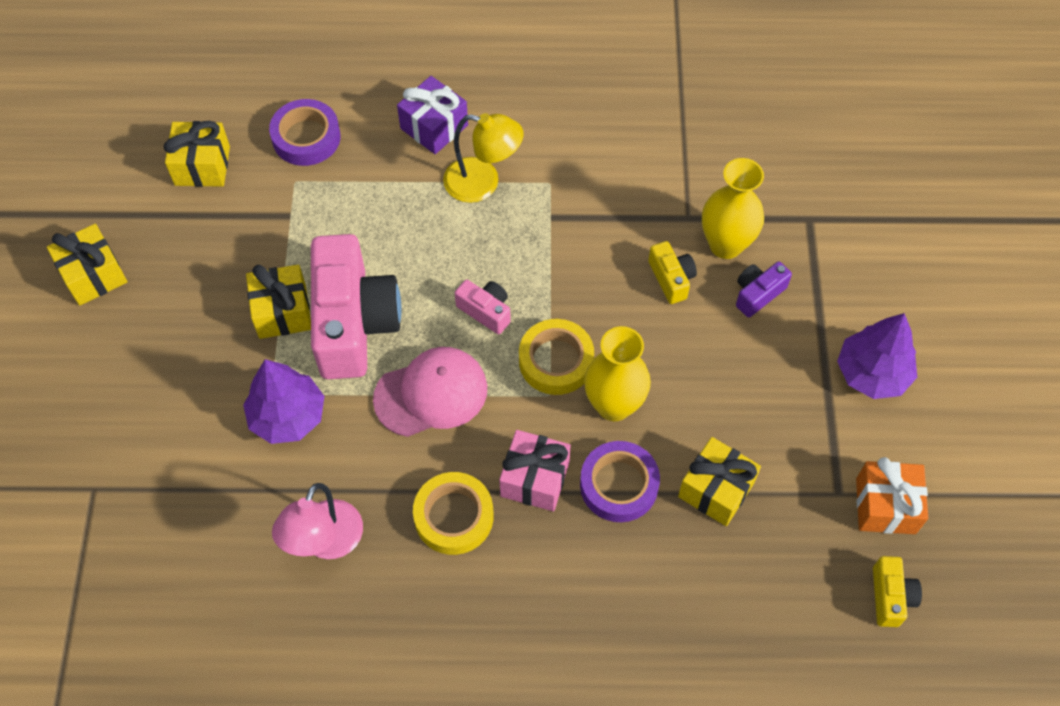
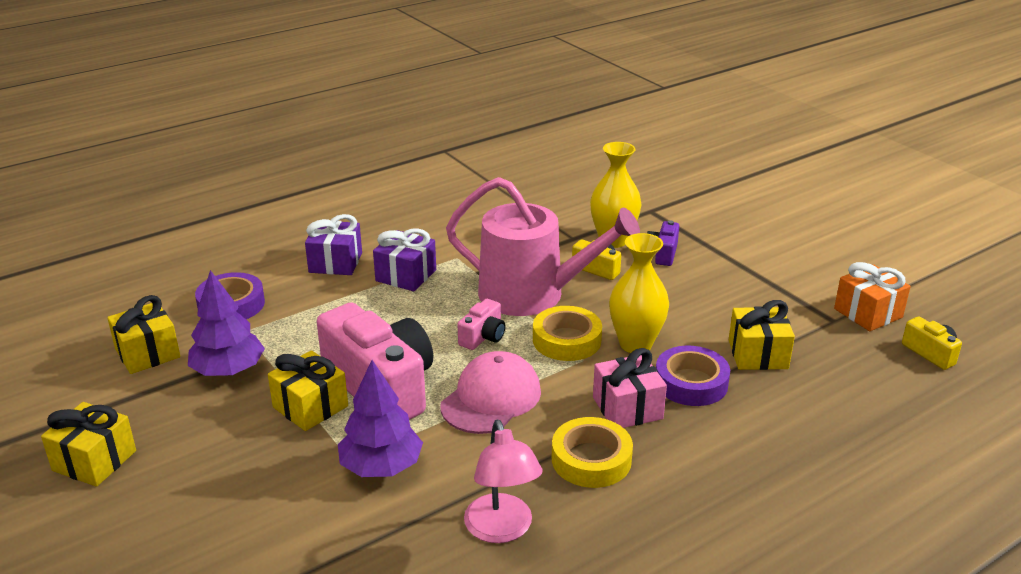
camera: 35 degrees left, 30 degrees down
(483, 183) = (406, 275): yellow lamp -> purple gift
(486, 311) = (483, 337): pink camera -> pink camera turned 120 degrees clockwise
(577, 279) = (532, 294): none -> pink watering can
(872, 373) = (777, 259): purple tree -> purple tree (228, 371)

